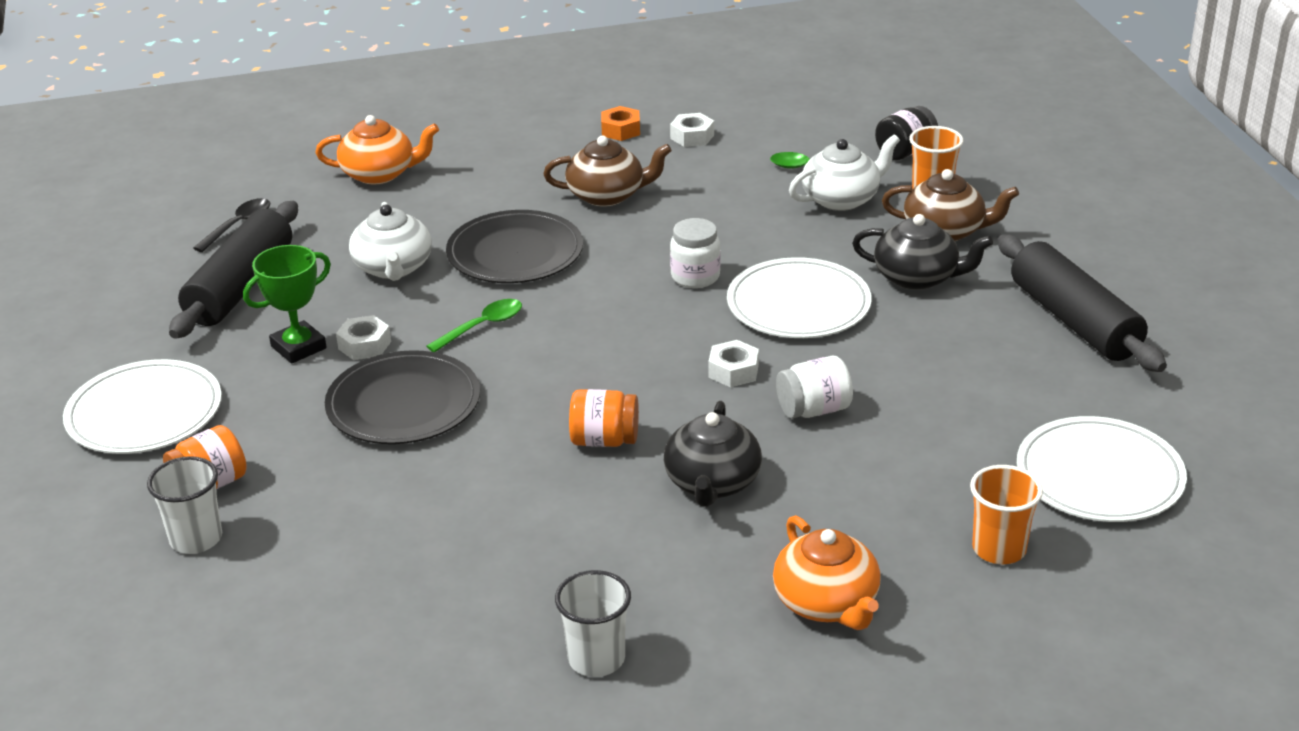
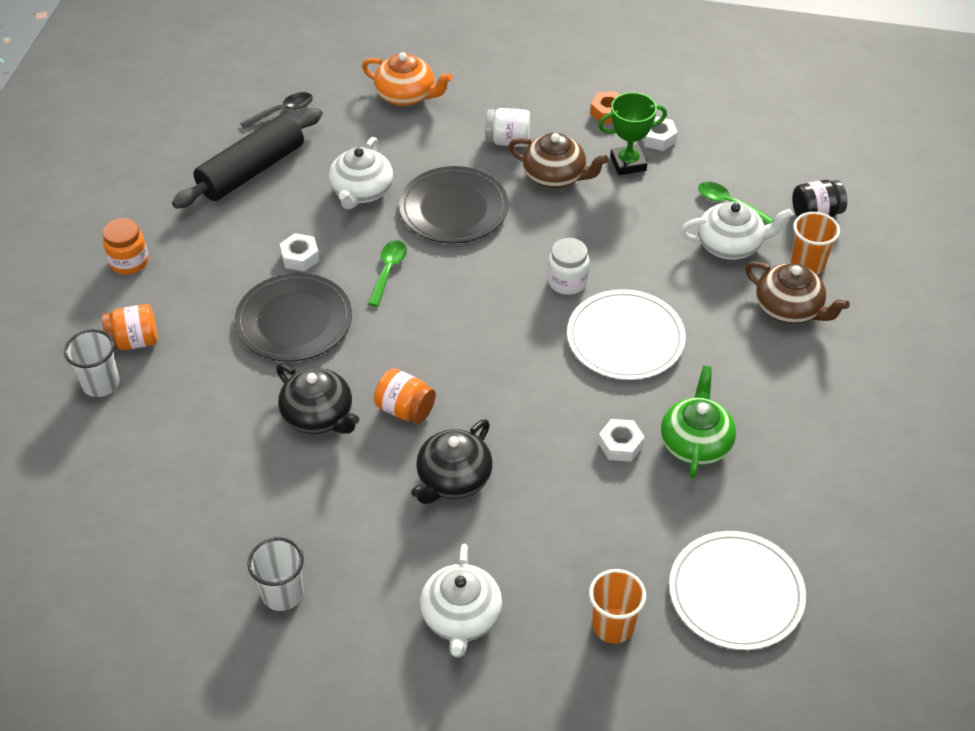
camera: 25 degrees right, 15 degrees up
(144, 413) = (129, 262): white plate -> orange jar
(298, 347) = (256, 242): green trophy -> green trophy (628, 163)
(482, 326) = (388, 271): green spoon -> green spoon turned 60 degrees counterclockwise
(733, 371) = (535, 383): white nut -> white nut (620, 445)
(814, 410) = (568, 443): white jar -> white jar (508, 141)
(827, 603) = (461, 617): orange teapot -> white teapot
(917, 277) = (734, 347): black teapot -> black teapot (319, 416)
(947, 366) = (695, 443): none -> green teapot
(1074, 321) = (826, 439): black rolling pin -> none

